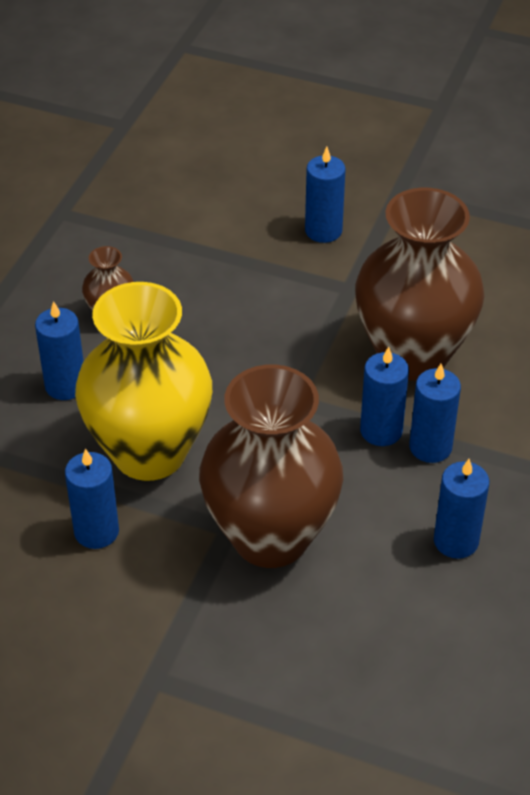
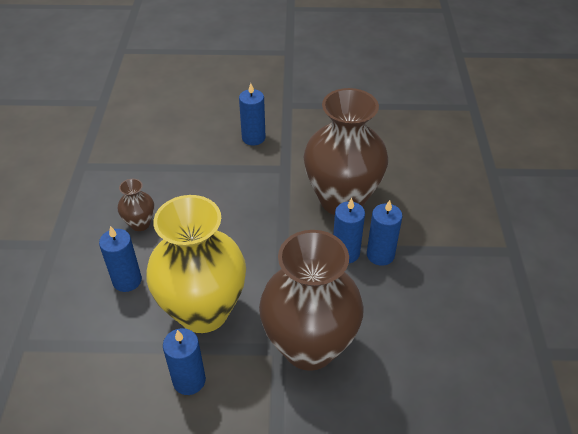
camera: 20 degrees left, 0 degrees up
(456, 541) = (426, 312): blue candle -> none

